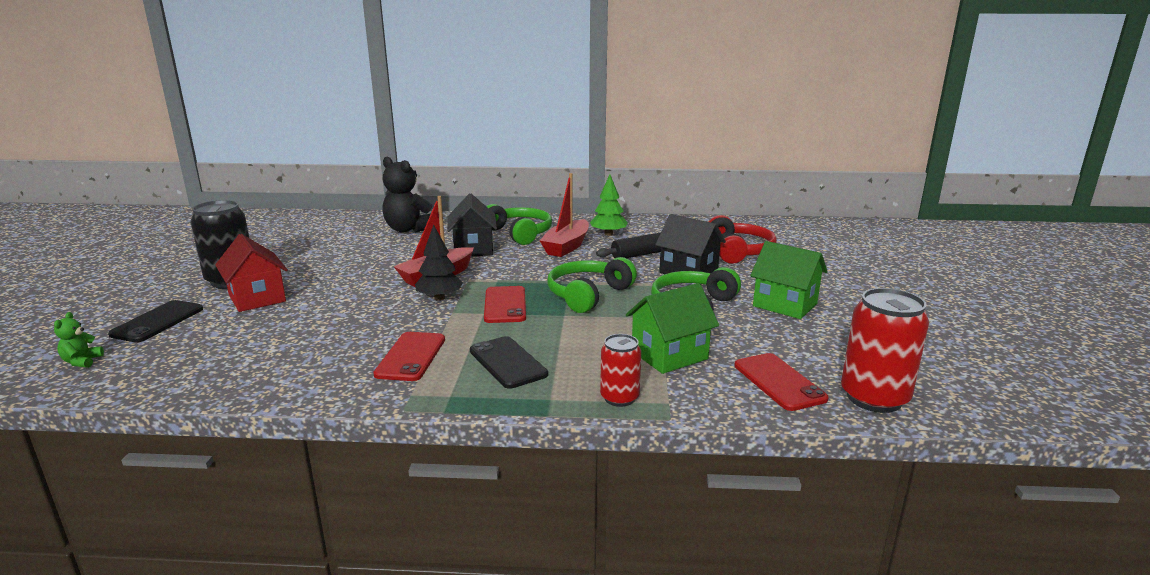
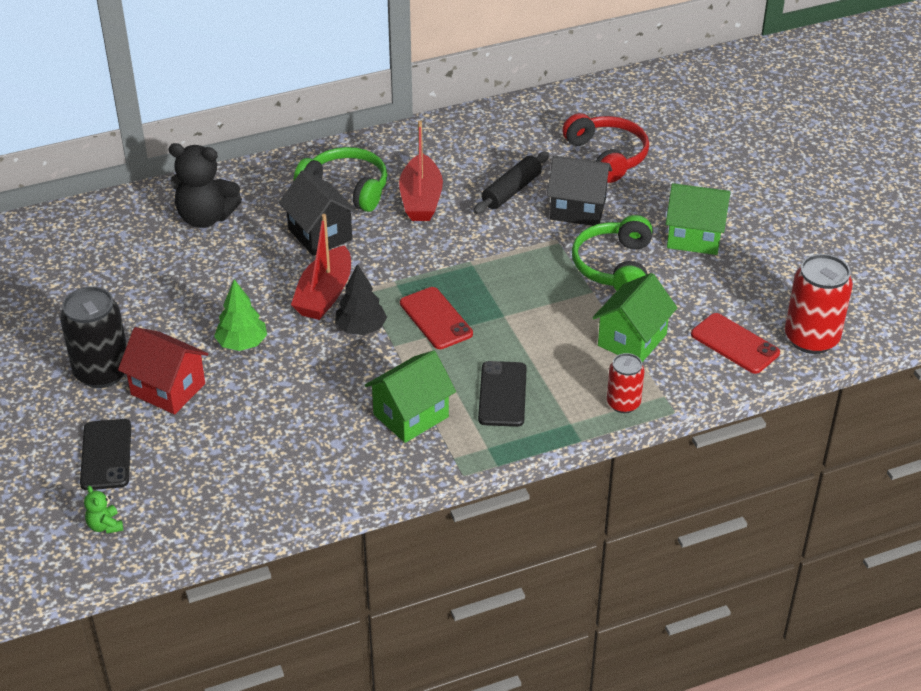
camera: 25 degrees left, 20 degrees up
(411, 356) = (411, 416): red phone -> green house
(508, 362) = (502, 394): black phone -> black phone turned 60 degrees clockwise
(588, 295) = (504, 278): green headphones -> none
(608, 234) = (449, 161): green tree -> green tree (242, 344)

